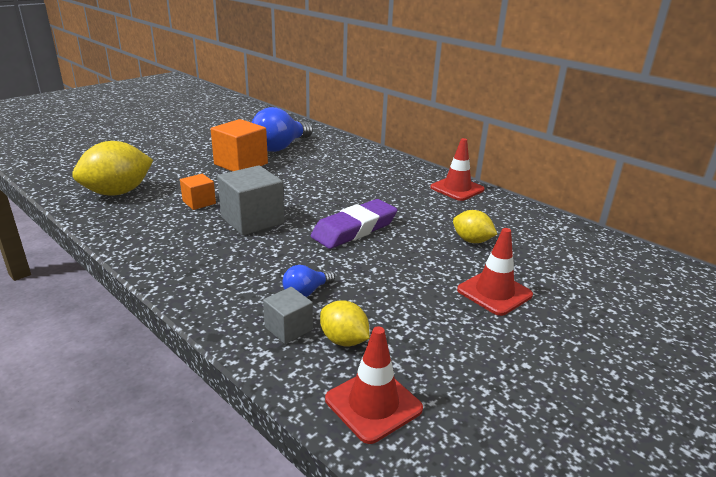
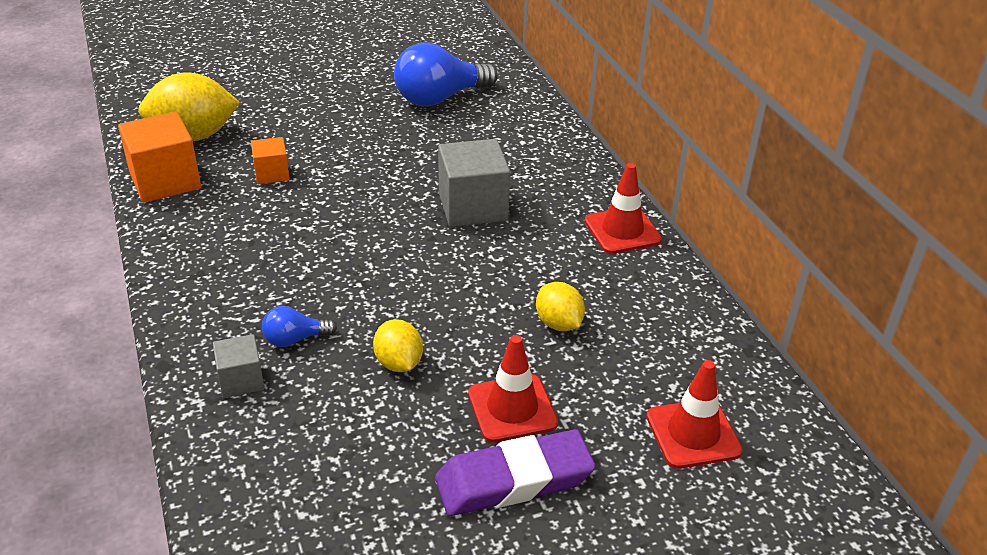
camera: 25 degrees right, 10 degrees up
(241, 164) = (365, 119): orange cube -> orange cube (165, 181)
(252, 220) = (312, 218): grey cube -> grey cube (473, 207)
(344, 340) = (285, 413): yellow lemon -> yellow lemon (399, 363)
(354, 229) = (423, 264): purple eraser -> purple eraser (514, 480)
(373, 404) = (255, 496): red traffic cone -> red traffic cone (693, 434)

